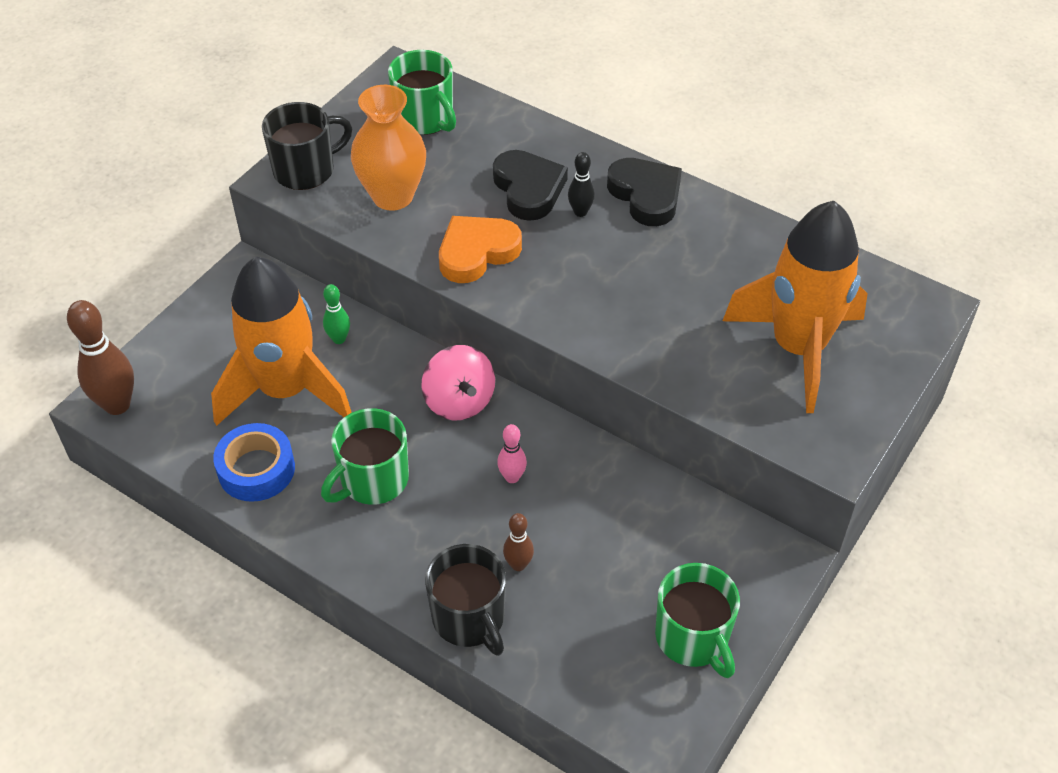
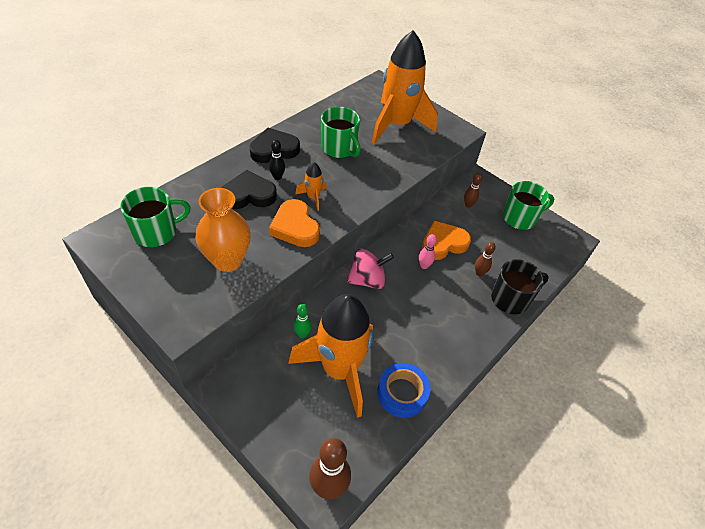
camera: 85 degrees left, 0 degrees up
(306, 170) = (178, 307): black mug -> none
(373, 480) = (418, 330): green mug -> green mug (339, 148)
(549, 261) = (313, 197): none -> orange rocket
(575, 503) = (443, 243): none -> orange heart
(696, 540) = (468, 205): none -> brown bowling pin

